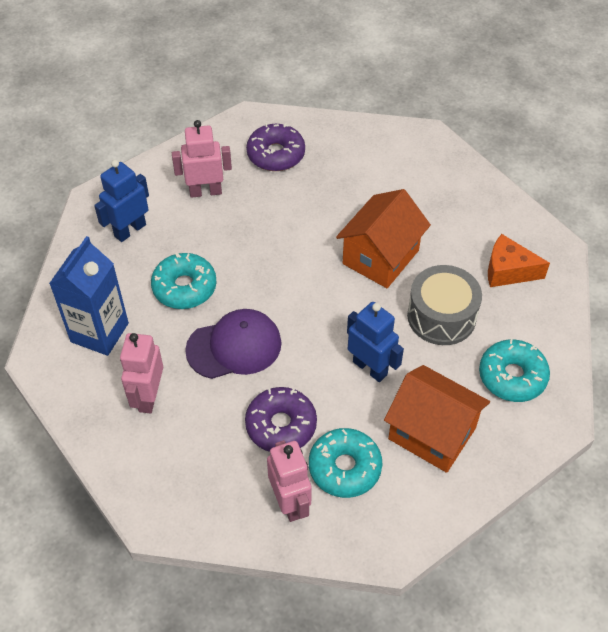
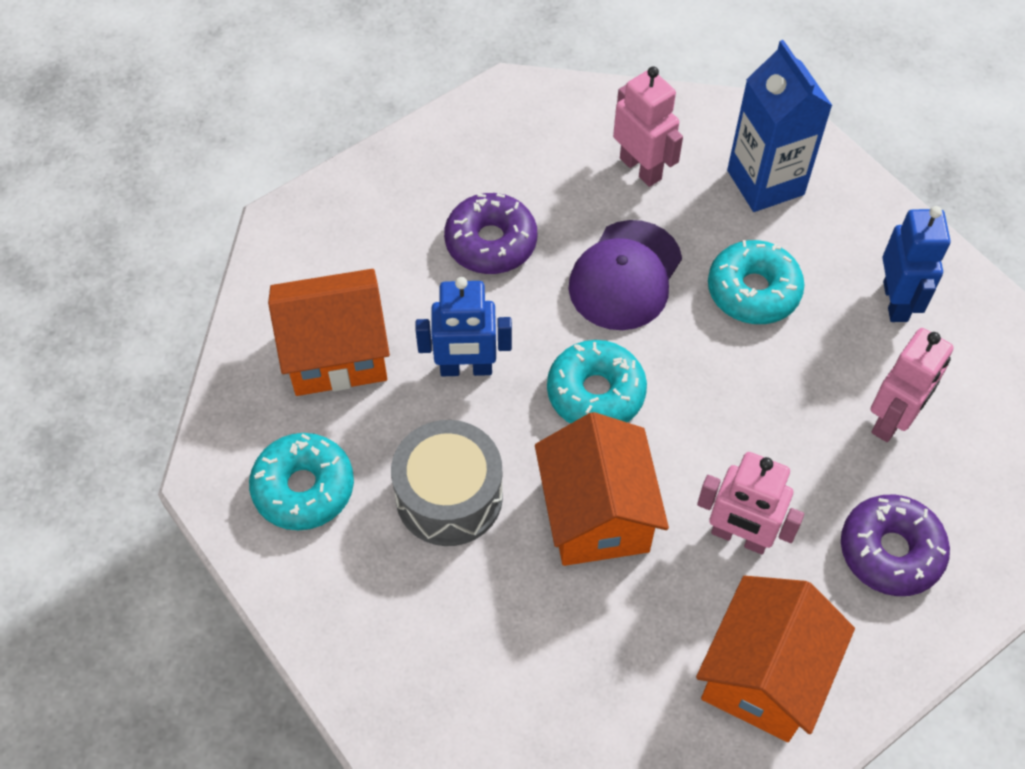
camera: 135 degrees right, 5 degrees up
(290, 502) = (408, 189): pink robot -> pink robot (739, 537)
(344, 468) = (390, 255): turquoise donut -> turquoise donut (595, 393)
(380, 157) = (764, 675): none -> orange house
(508, 271) = (426, 635): orange cheese -> none

